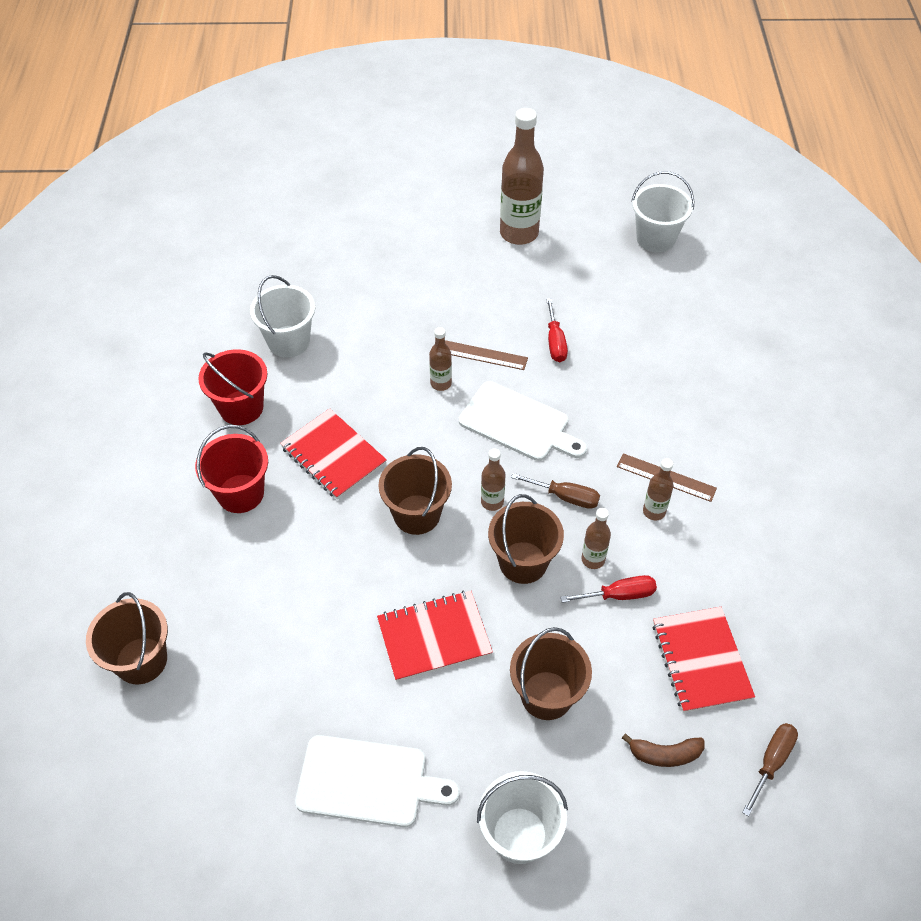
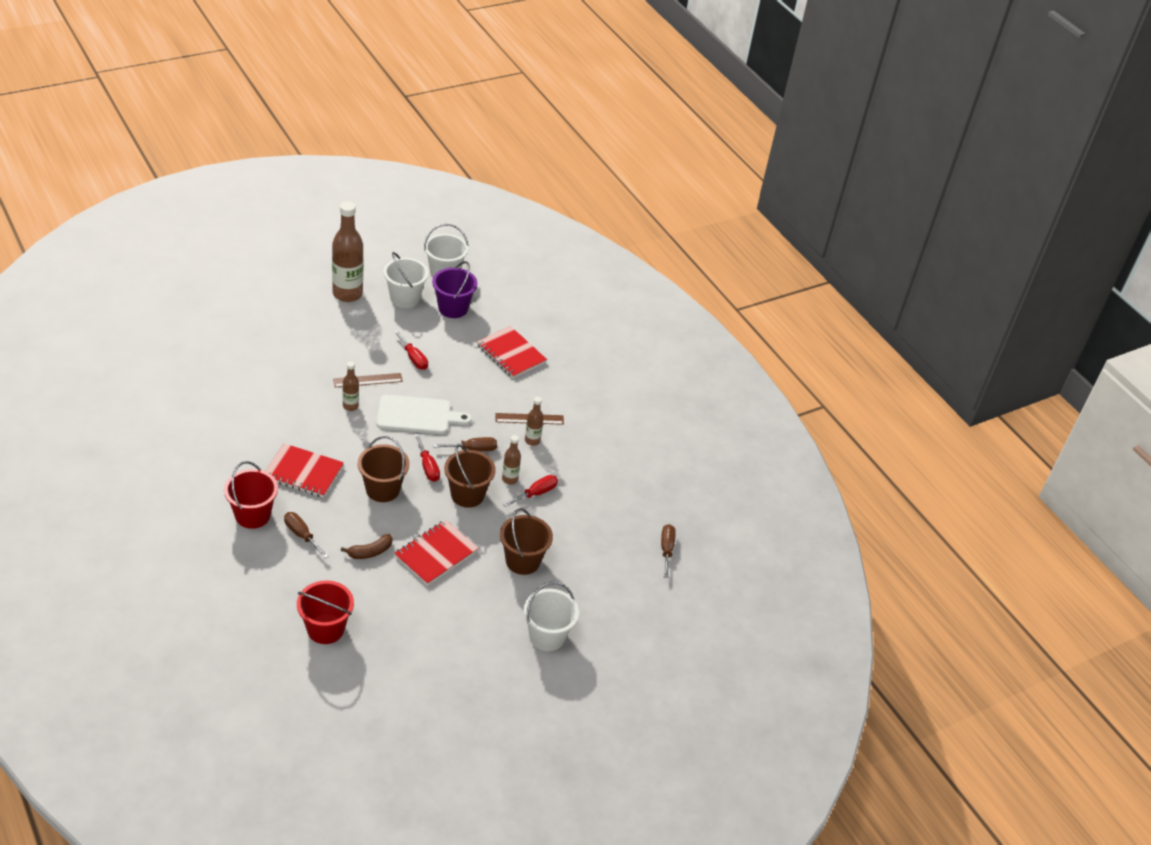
camera: 35 degrees left, 10 degrees down
(141, 660) = (250, 633): brown bucket -> none
(241, 408) = (216, 463): red bucket -> red bucket (325, 629)
(282, 543) = (301, 535): none -> brown screwdriver
(289, 341) = (223, 410): white bucket -> white bucket (405, 298)
(368, 781) = (442, 643): white cutting board -> none
(492, 502) = (427, 467): brown bottle -> red screwdriver
(642, 288) = (453, 308): none -> purple bucket
(665, 754) = (606, 567): brown banana -> brown banana (370, 552)
(701, 660) = (602, 512): red notebook -> red notebook (511, 354)

